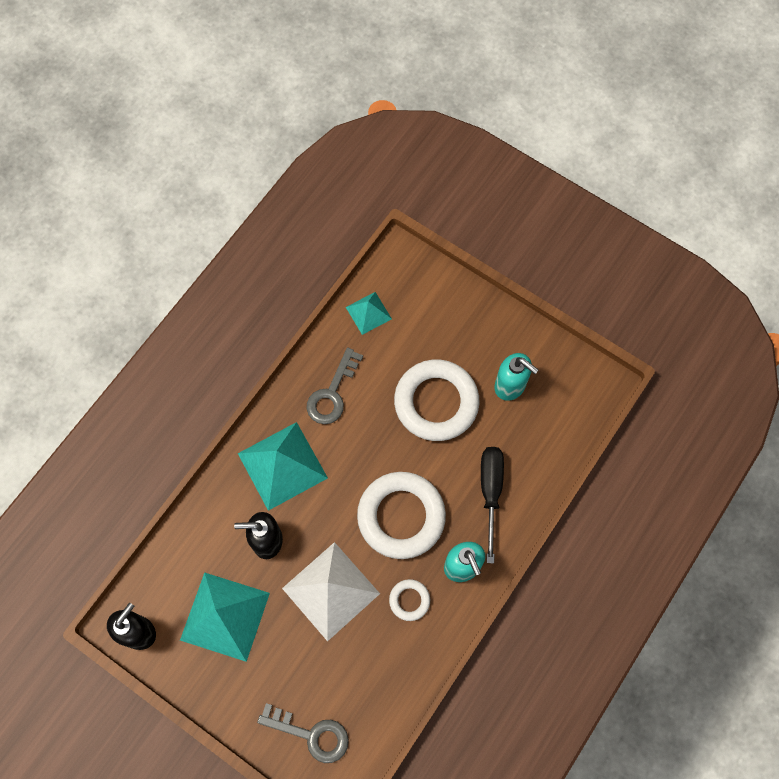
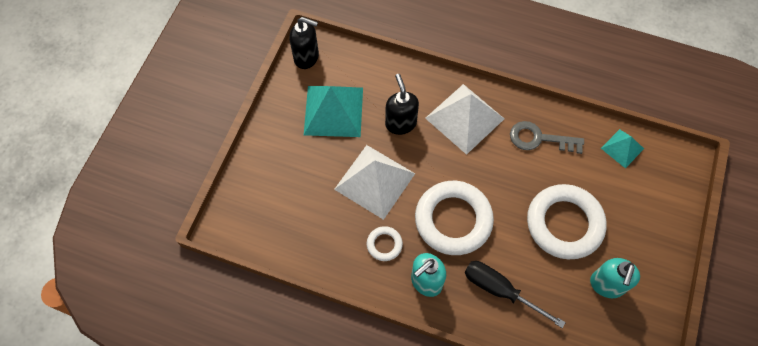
camera: 75 degrees right, 5 degrees down
(282, 465) = (464, 118): turquoise pyramid -> white pyramid
(311, 734) = (259, 197): grey key -> none
(490, 492) = (500, 290): black screwdriver -> black screwdriver turned 135 degrees counterclockwise

